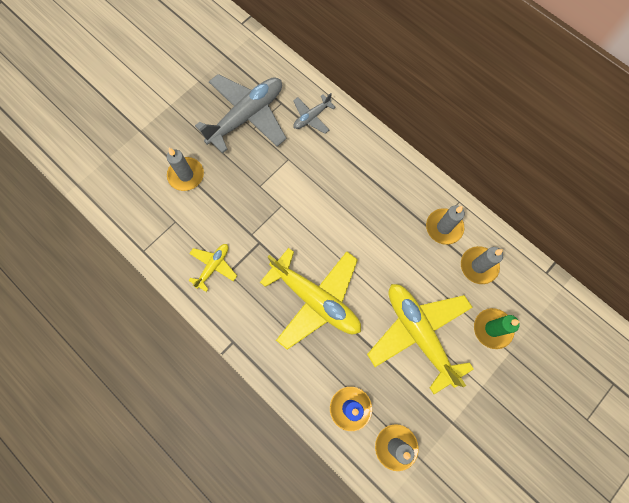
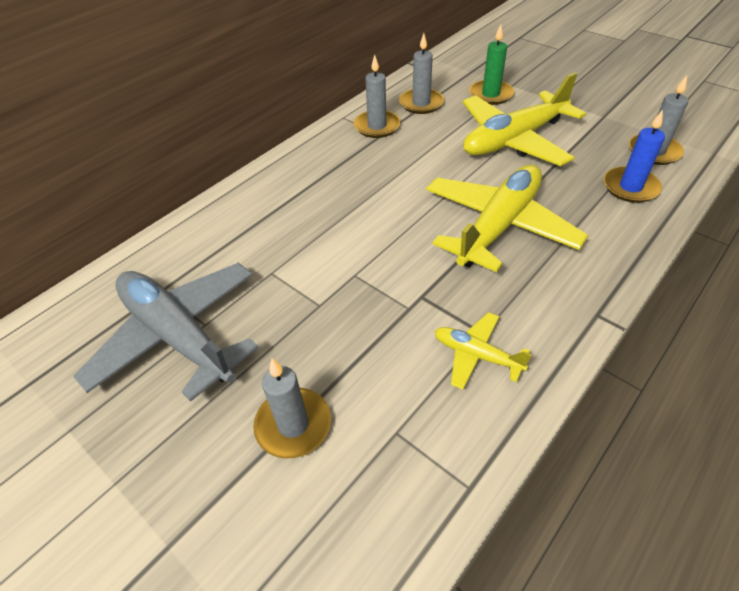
camera: 90 degrees left, 25 degrees down
(312, 117) = (199, 250): grey plane -> none

